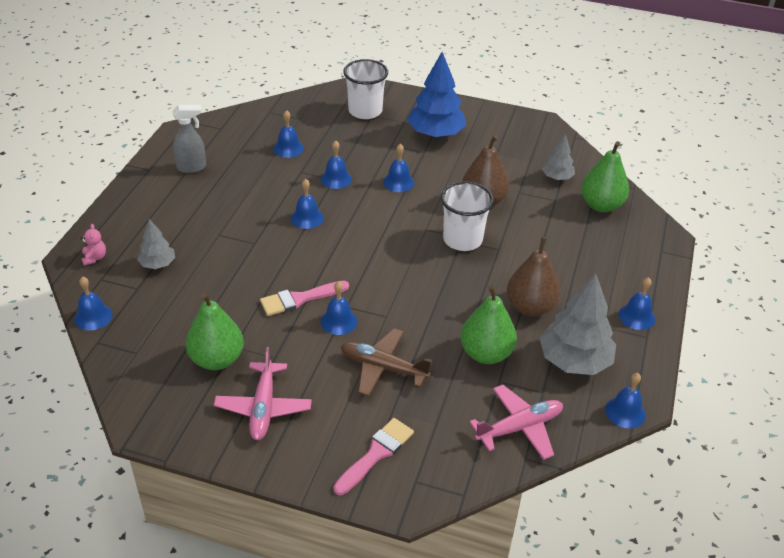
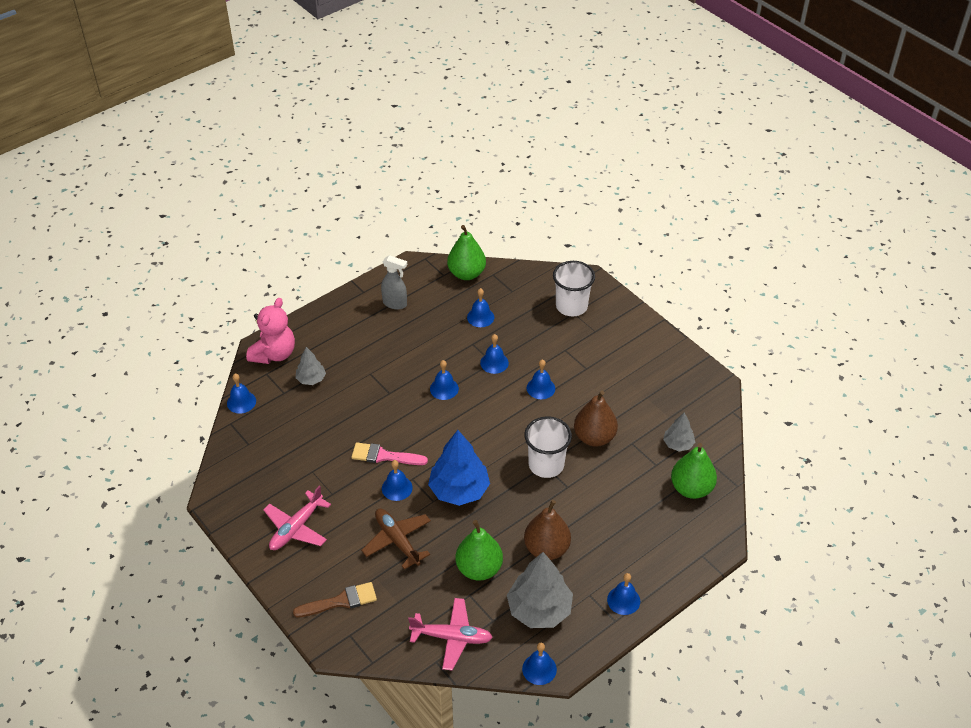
camera: 35 degrees right, 5 degrees up
(94, 258) = (274, 354): pink teddy bear -> pink teddy bear, size x2.27
(217, 359) = (294, 476): green pear -> green pear (466, 273)
(376, 454) = (340, 601): pink brush -> brown brush
(436, 134) = (611, 355): blue tree -> blue tree (459, 490)

